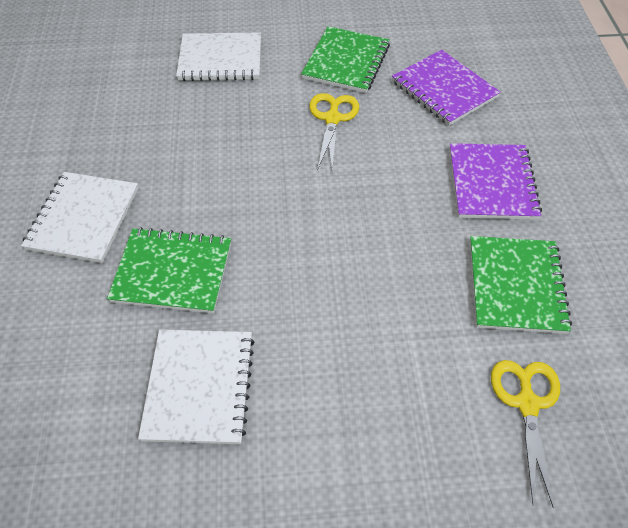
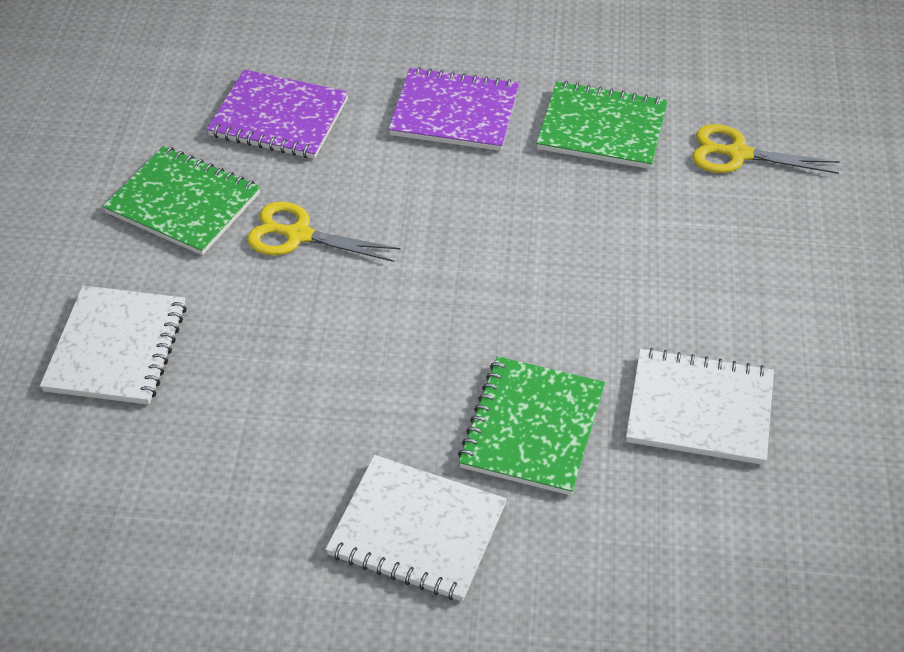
camera: 80 degrees left, 5 degrees down
(444, 89) = (279, 117): purple notebook -> purple notebook turned 45 degrees clockwise

